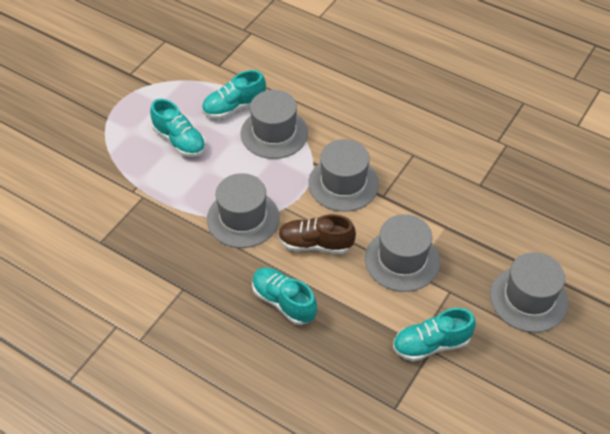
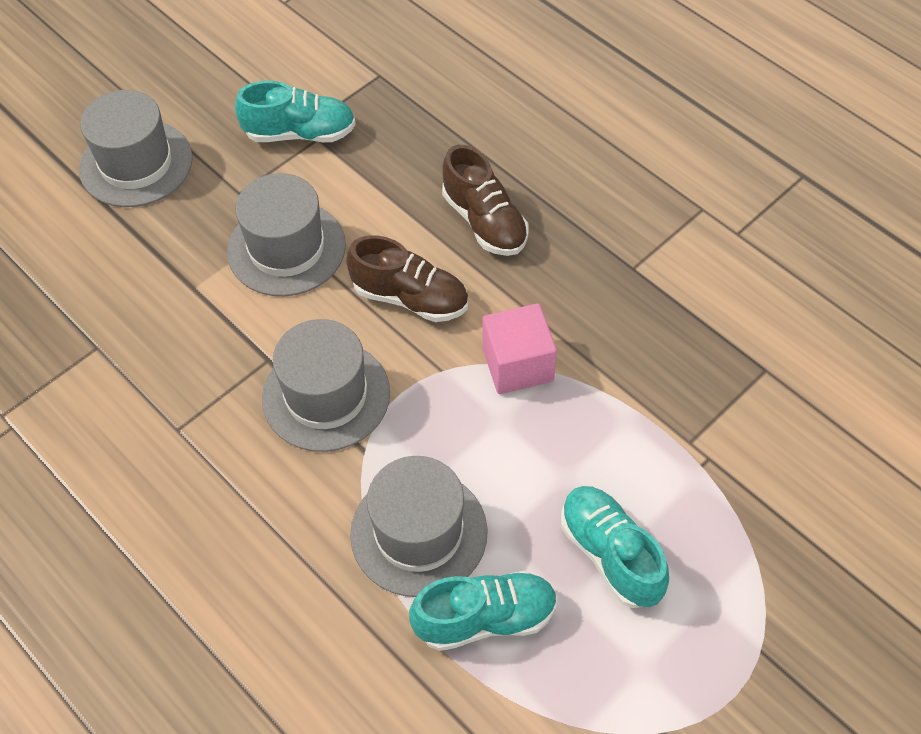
camera: 165 degrees left, 5 degrees up
(243, 218) = (517, 364): grey hat -> pink cube
(283, 302) = (484, 221): turquoise shoe -> brown shoe

